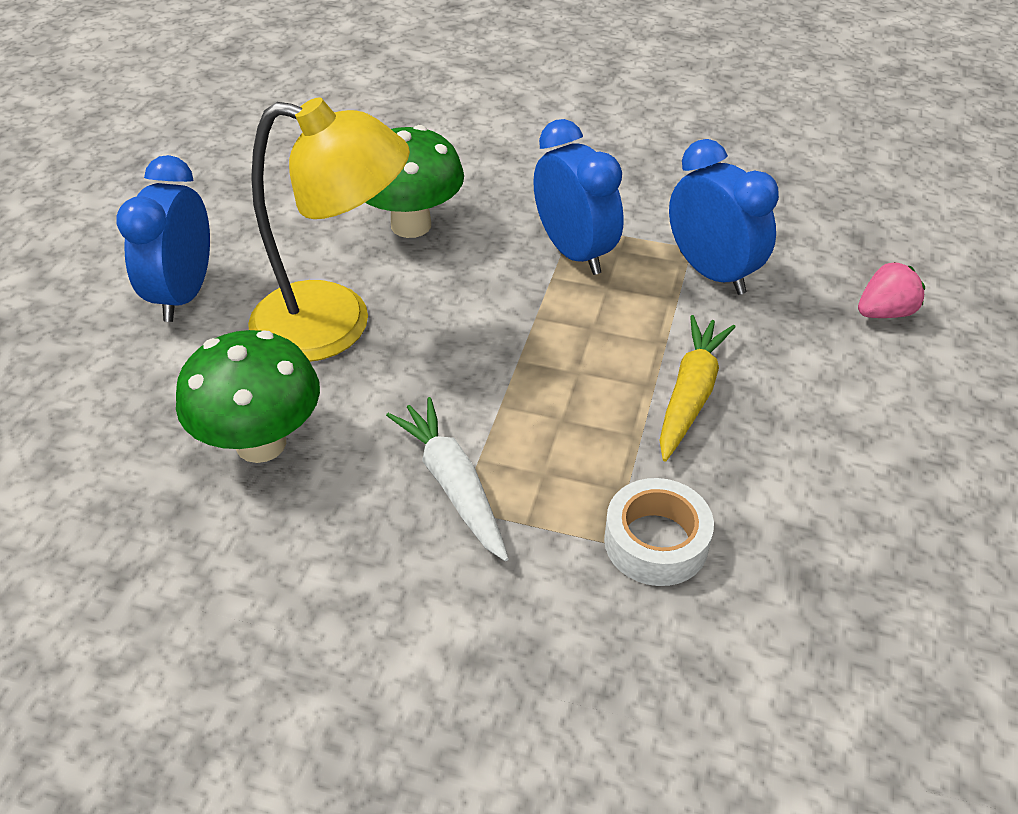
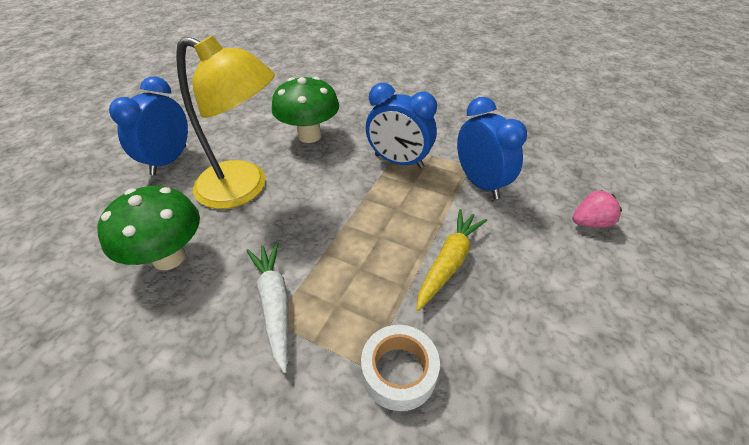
camera: 10 degrees right, 0 degrees up
(574, 252) = (398, 161): blue clock -> blue clock turned 135 degrees clockwise

